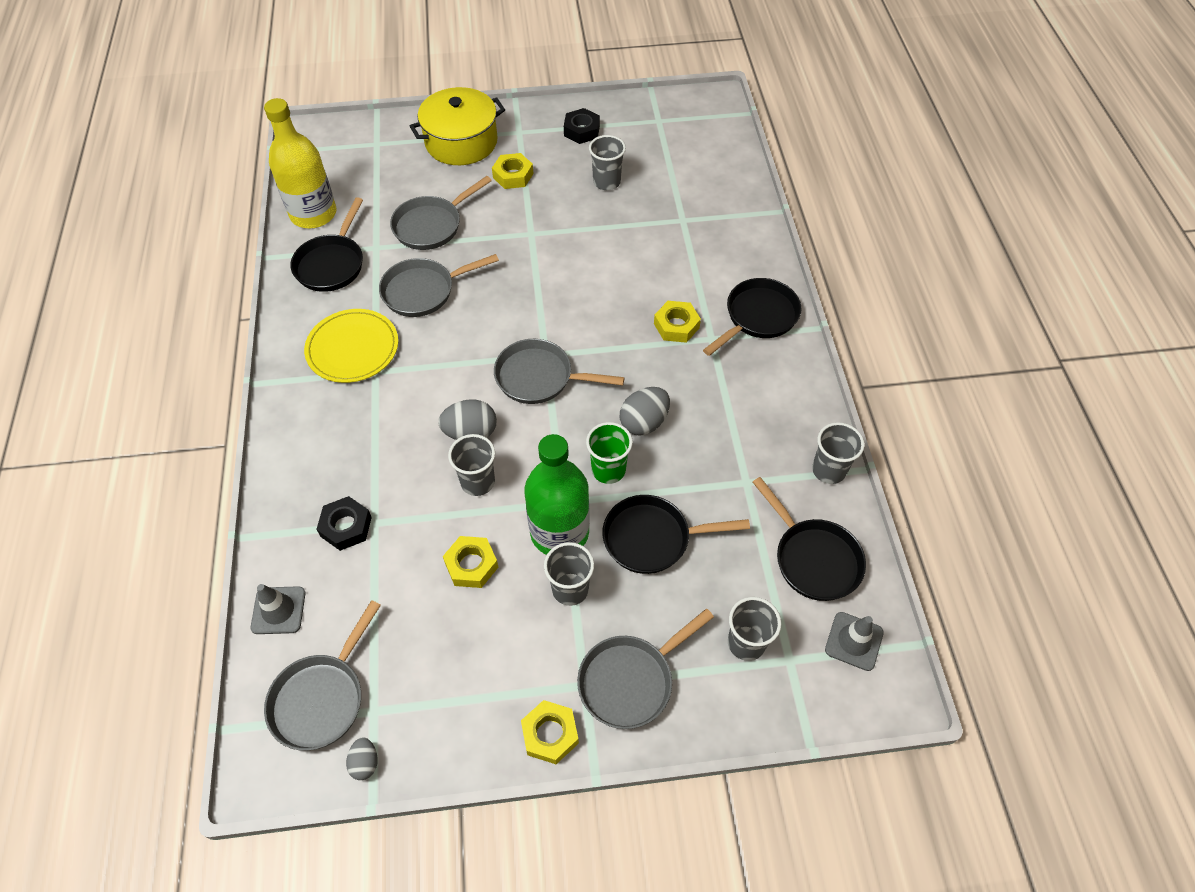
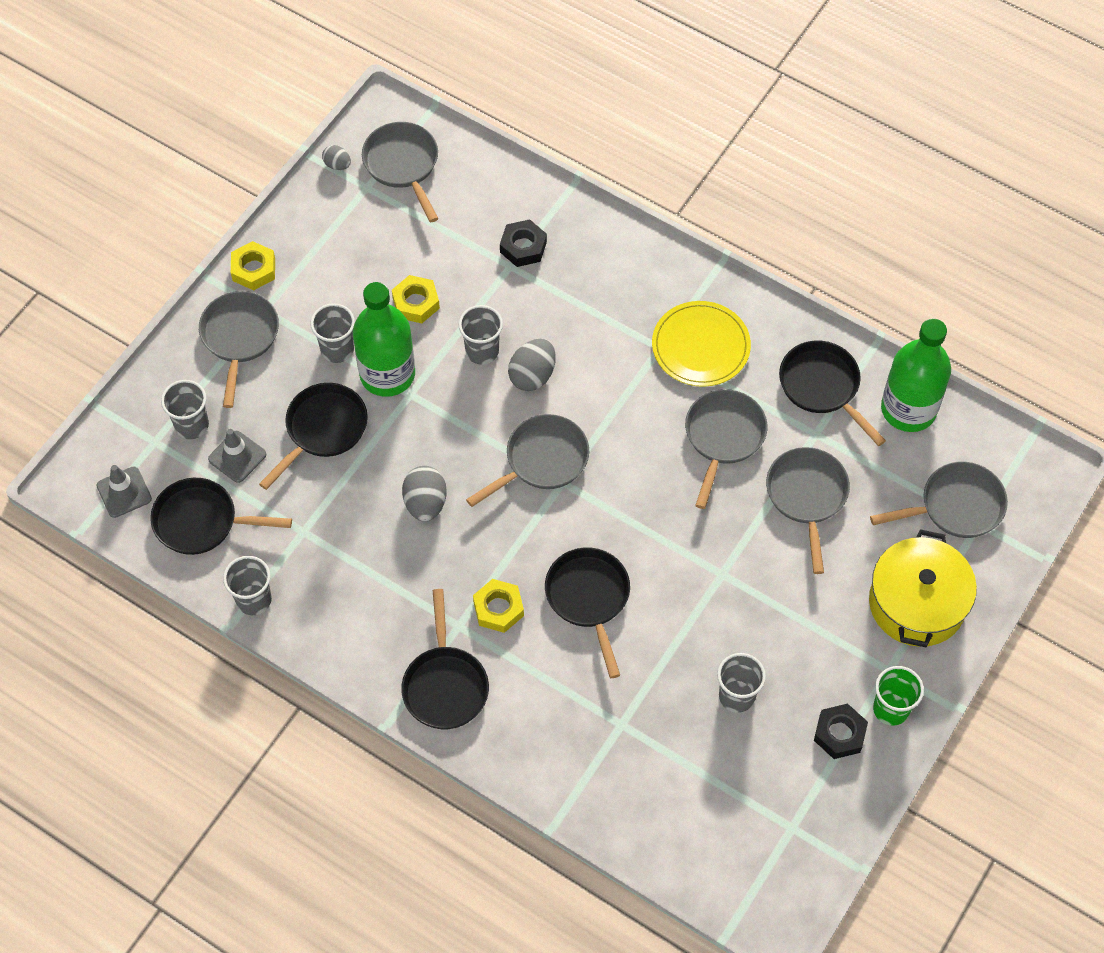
camera: 130 degrees right, 5 degrees up
(278, 610) = (492, 174): grey traffic cone -> grey traffic cone (237, 457)
(313, 214) = (908, 409): yellow bottle -> green bottle
(373, 158) = (955, 506): none -> grey pan
(513, 175) = (821, 616): yellow nut -> none
(608, 470) = (407, 445): green cup -> green cup (891, 709)
(618, 285) = (589, 598): none -> black pan

